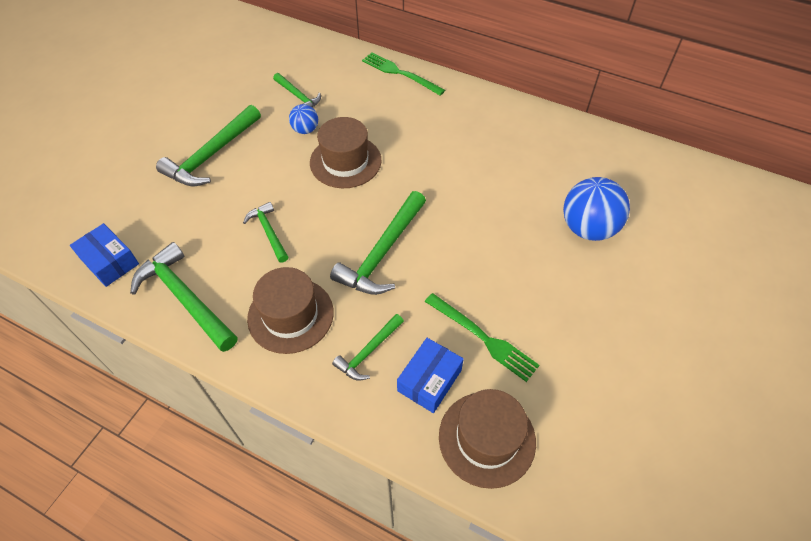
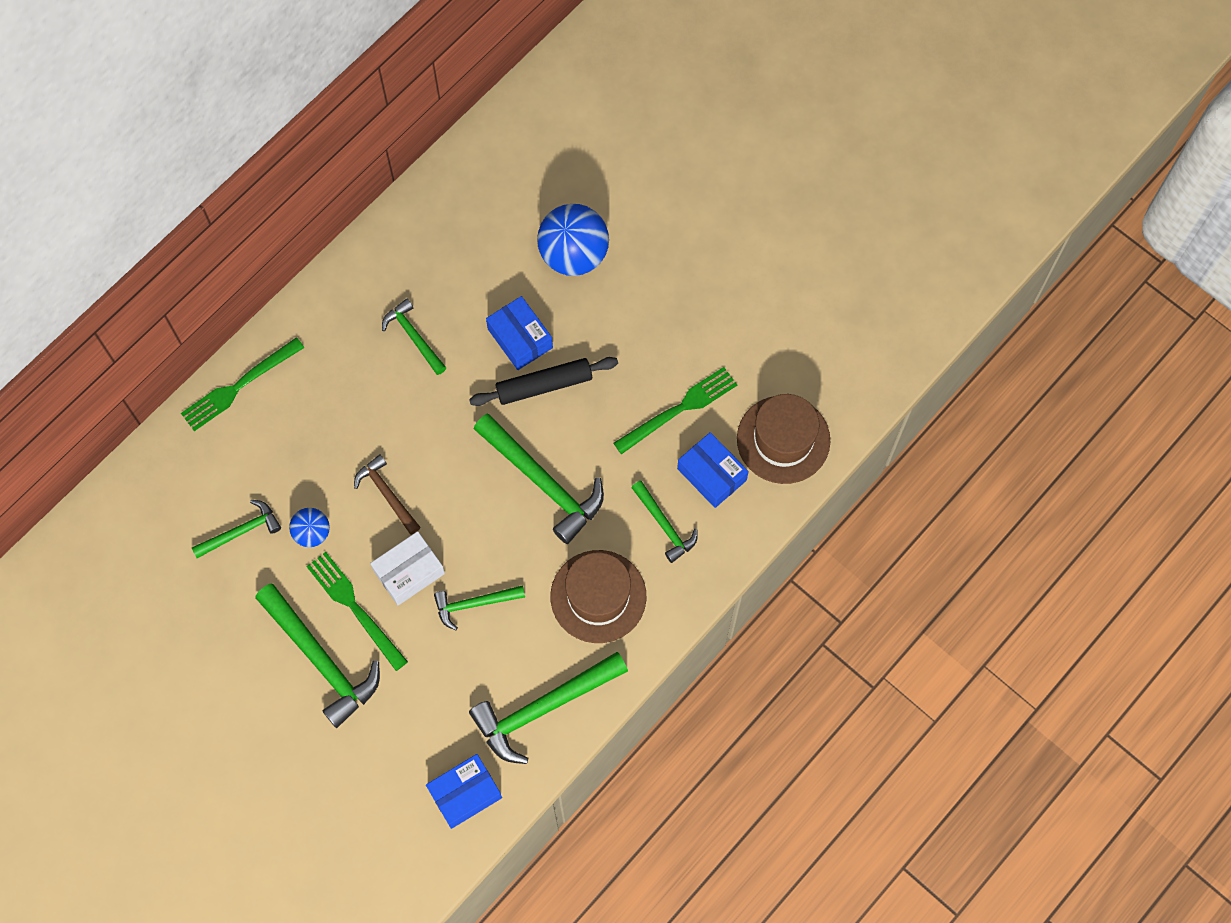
camera: 75 degrees left, 15 degrees up
(253, 164) = (355, 608): none -> green fork
(287, 187) = (409, 572): none -> white box
(345, 161) = (387, 493): brown hat -> brown hammer
(466, 234) = (544, 385): none -> black rolling pin
(473, 148) = (413, 336): none -> green hammer
(499, 210) = (520, 338): none -> blue box

